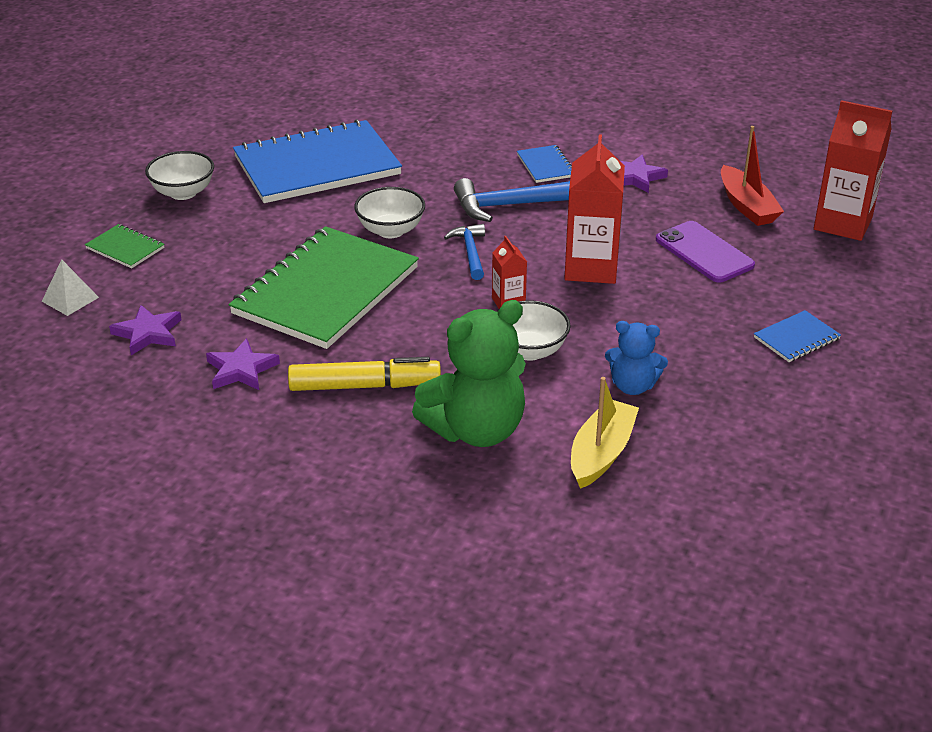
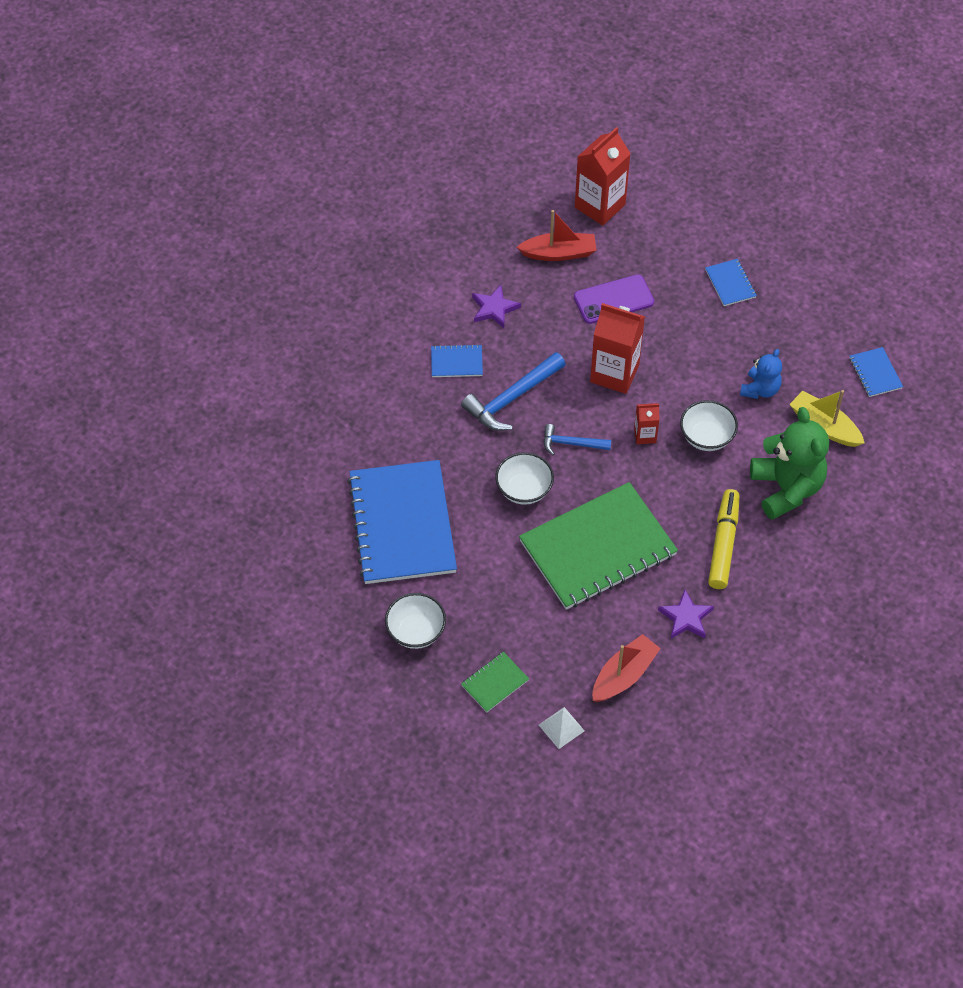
camera: 75 degrees left, 20 degrees up
(148, 333) = (624, 675): purple star -> red boat
(326, 291) = (598, 548): green notebook -> green notebook turned 75 degrees counterclockwise
(514, 205) = (511, 399): blue hammer -> blue hammer turned 45 degrees clockwise
(728, 494) = (875, 373): none -> blue notebook

